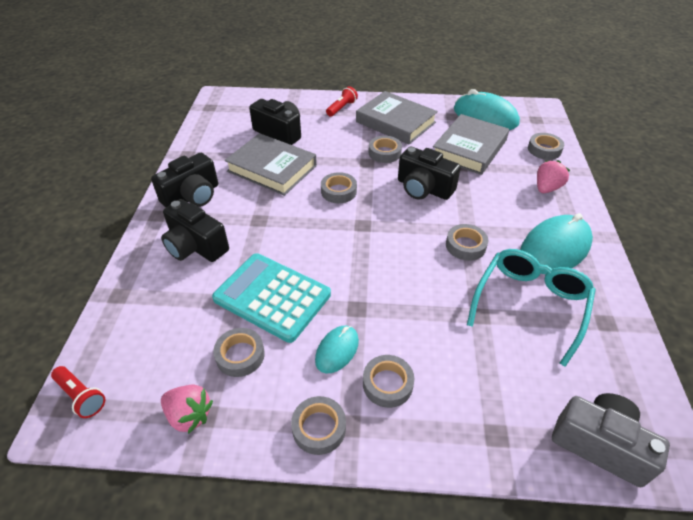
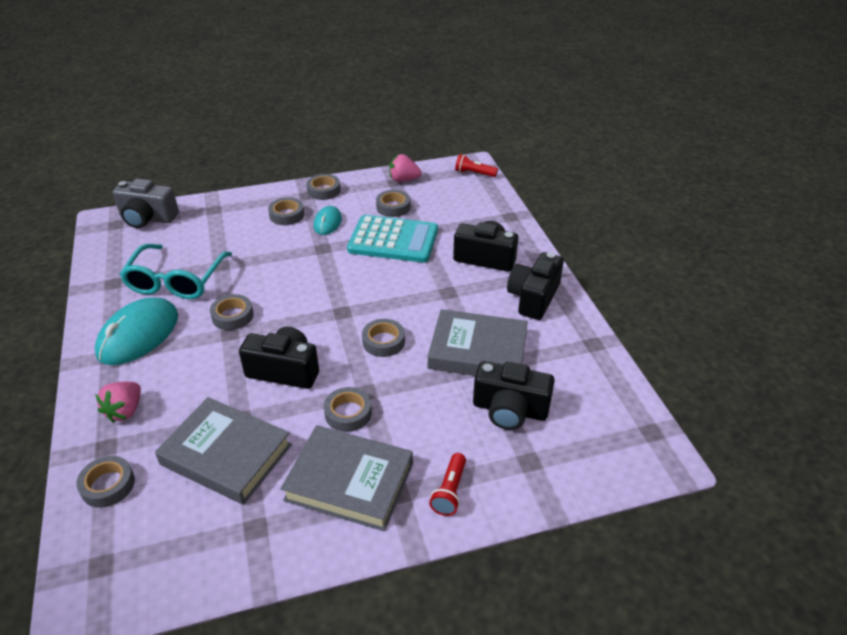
camera: 160 degrees right, 5 degrees down
(469, 148) = (226, 455): grey book -> grey book turned 75 degrees counterclockwise
(485, 116) = (196, 543): turquoise mouse -> none

